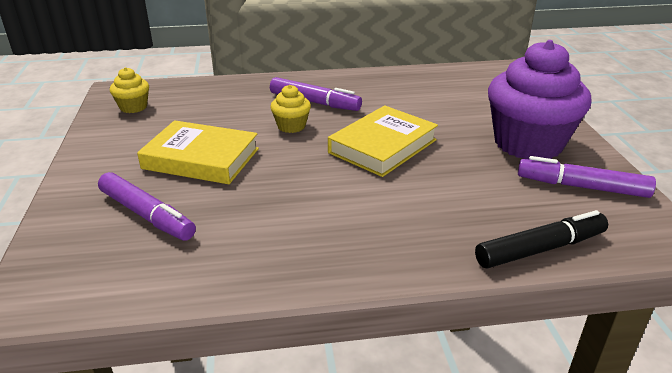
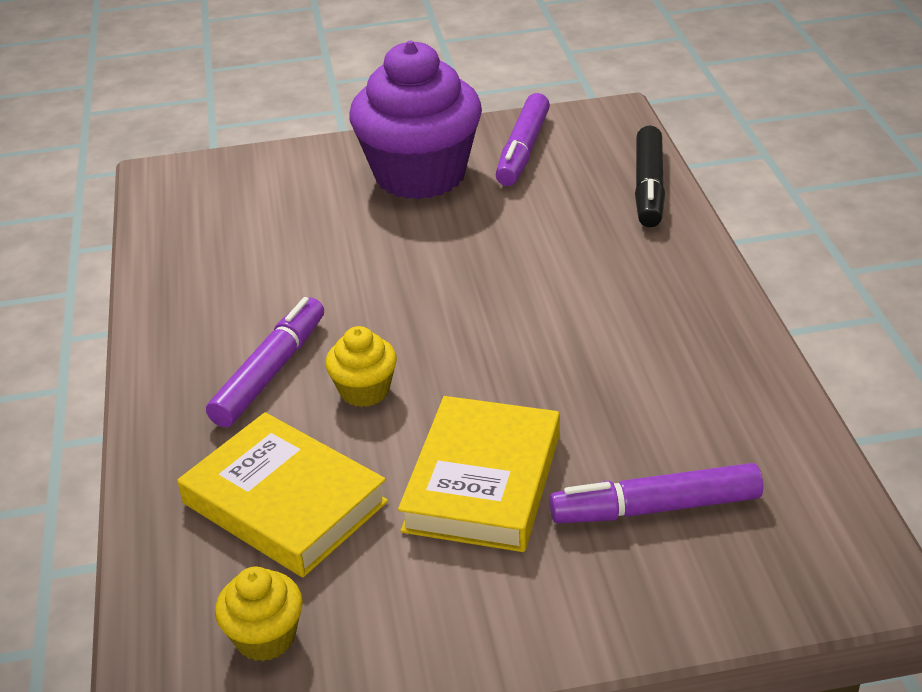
camera: 90 degrees left, 5 degrees up
(147, 215) = (655, 508): purple marker -> purple marker turned 135 degrees counterclockwise
(382, 146) = (432, 293): yellow book -> yellow book (284, 503)
(540, 249) = (649, 187): black marker -> black marker turned 150 degrees counterclockwise

